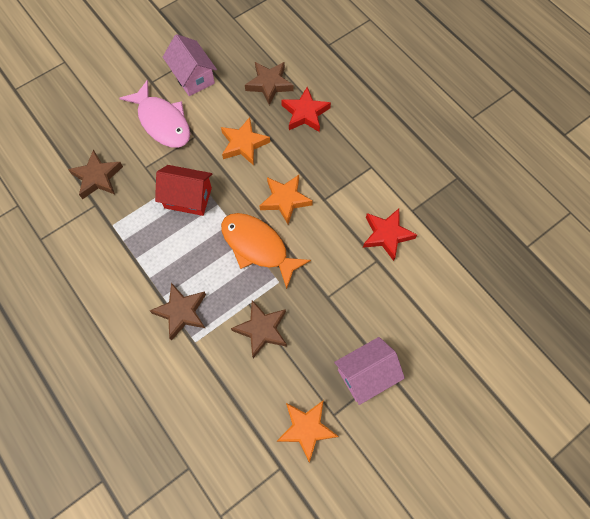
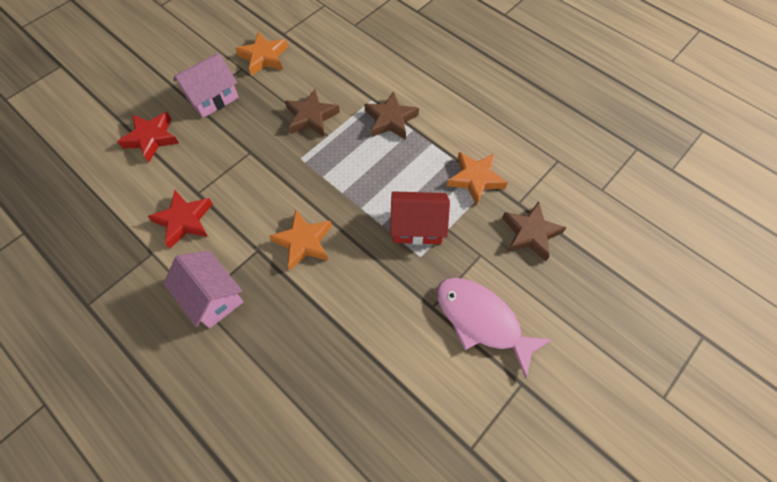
camera: 170 degrees right, 5 degrees down
(193, 77) = (464, 404): pink house -> pink house (212, 297)
(244, 144) = (366, 306): orange star -> orange star (475, 179)
(257, 247) = (327, 187): orange fish -> none
(269, 84) = (348, 411): brown star -> none
(305, 113) = (289, 368): red star -> red star (152, 138)

